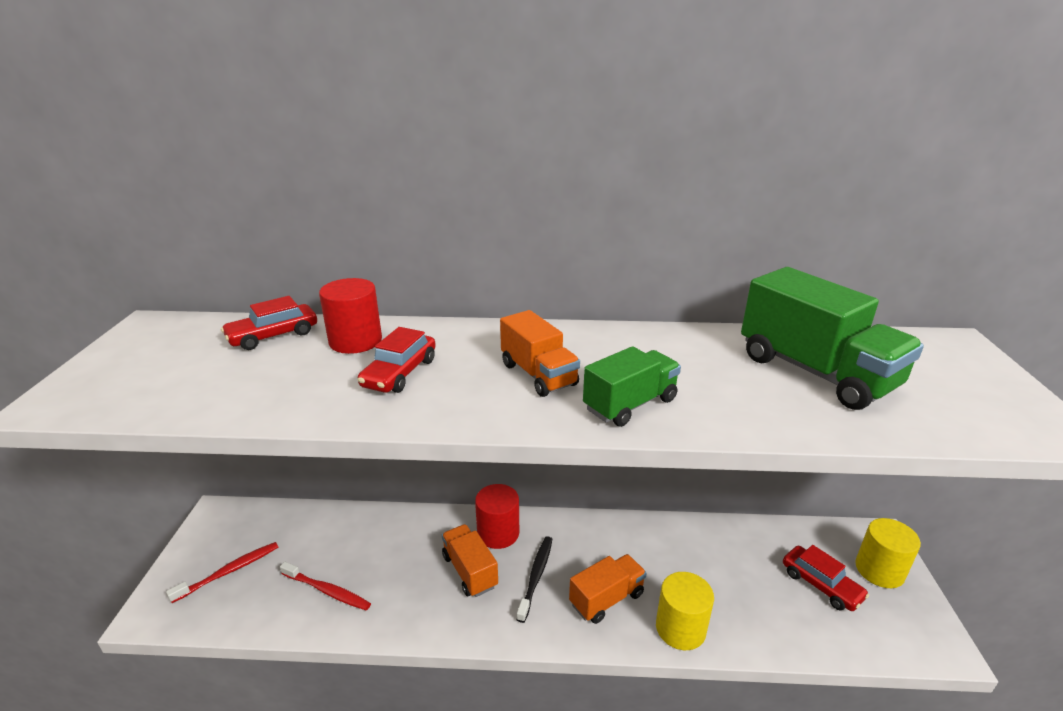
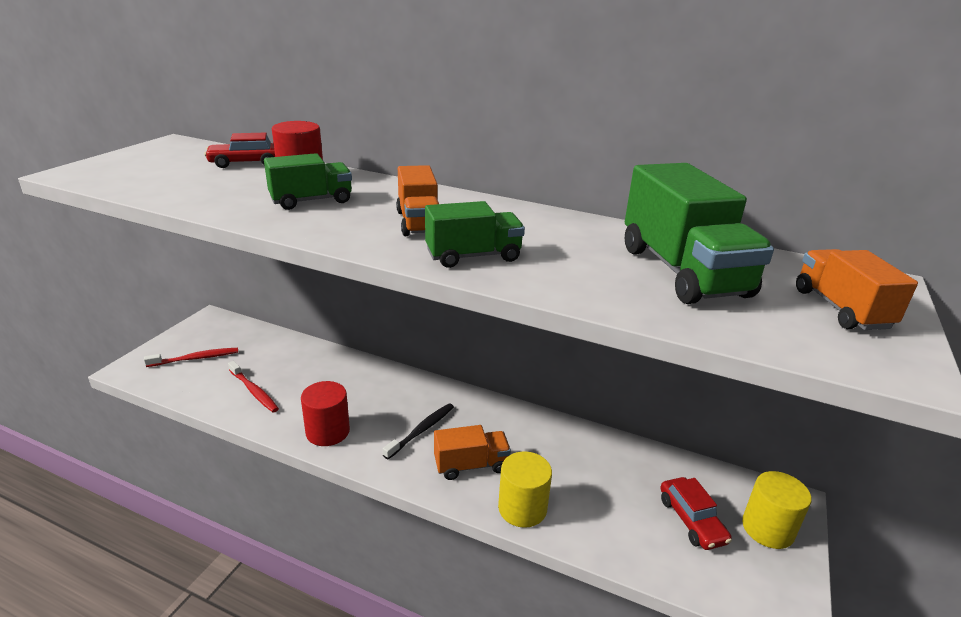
camera: 20 degrees right, 0 degrees up
(400, 373) = (311, 201): red car -> green truck
(470, 571) = (370, 410): orange truck -> orange truck (841, 309)
(498, 533) = (412, 390): red cylinder -> red cylinder (328, 432)

